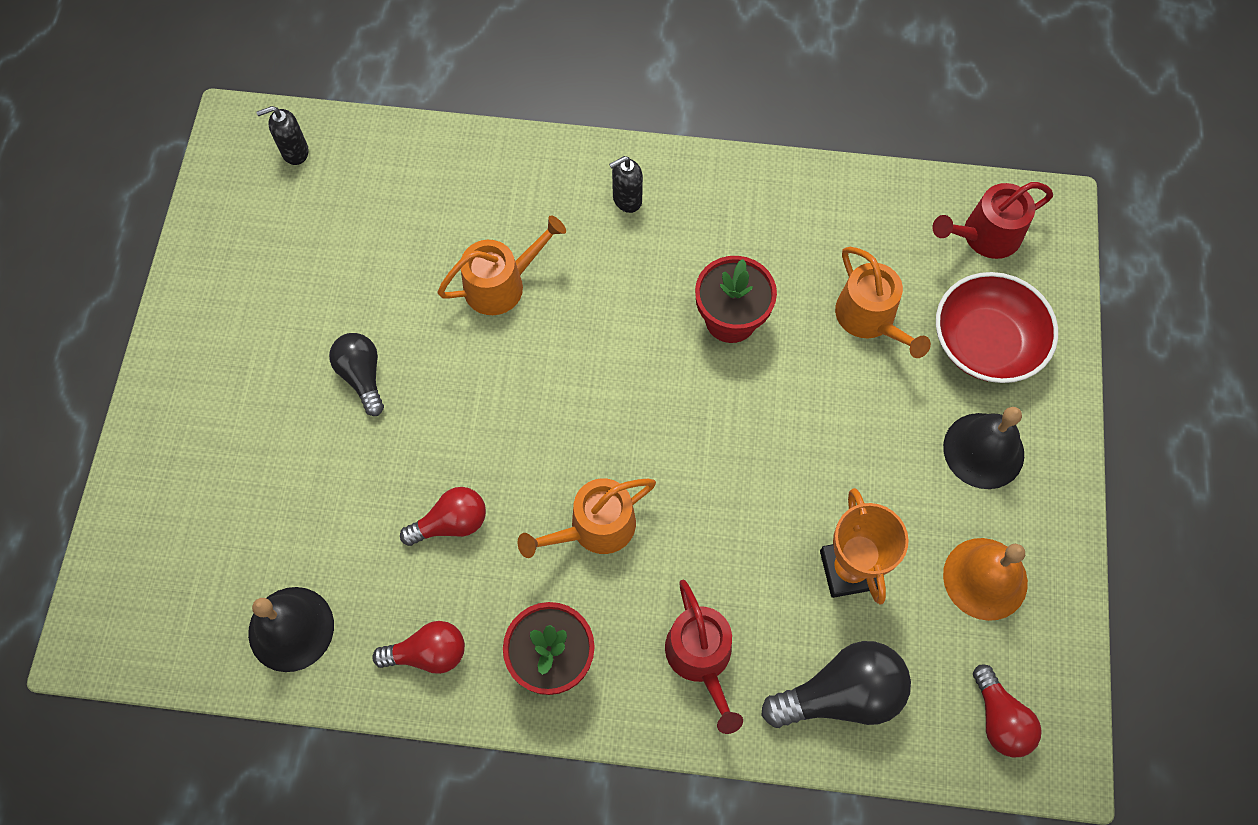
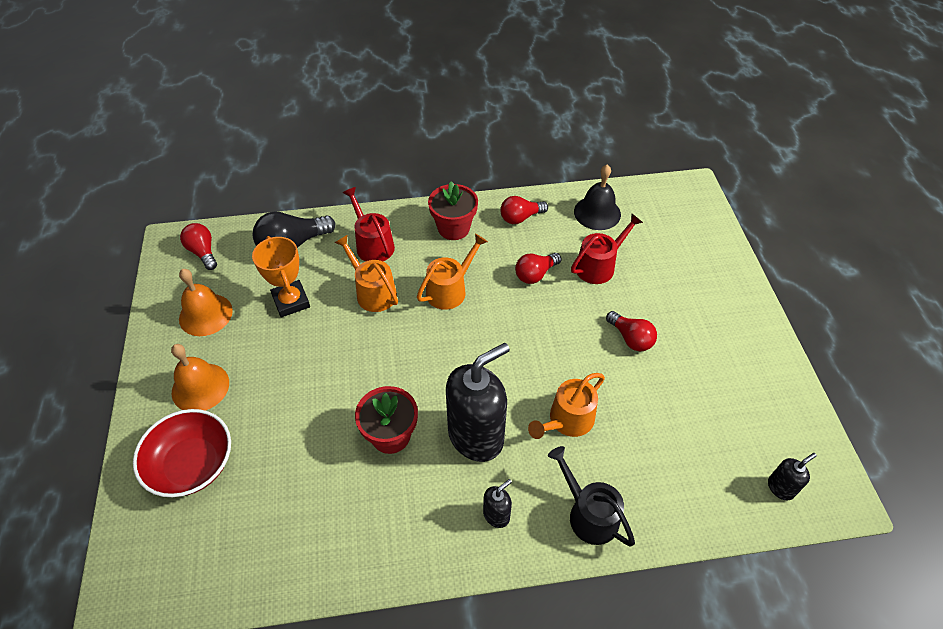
camera: 165 degrees right, 15 degrees down
(362, 376) = (630, 338): black light bulb -> red light bulb
(523, 176) = (589, 514): none -> black watering can
(623, 292) = (476, 436): none -> black soap dispenser
(870, 318) = (283, 461): orange watering can -> orange watering can (373, 292)
(983, 450) = (200, 387): black bell -> orange bell
(985, 236) = (184, 559): red watering can -> red watering can (599, 266)

